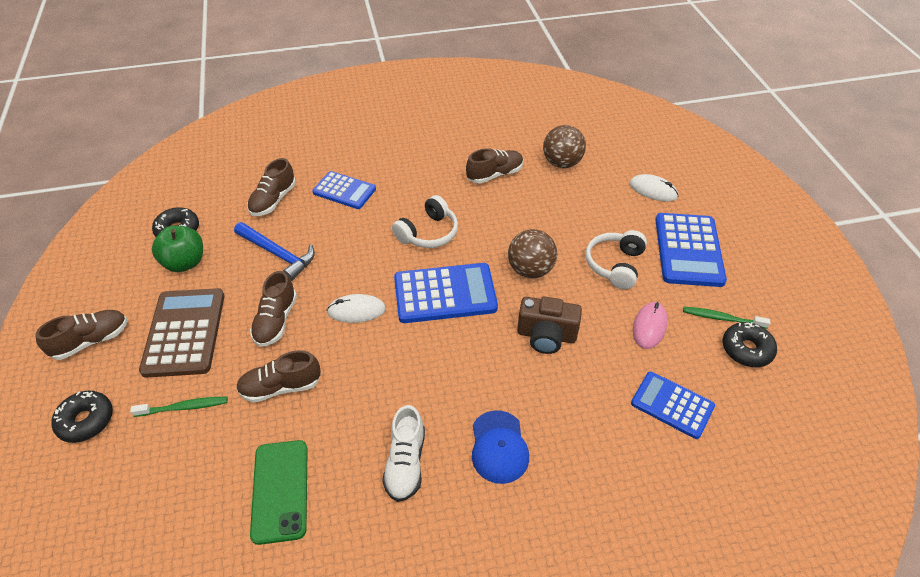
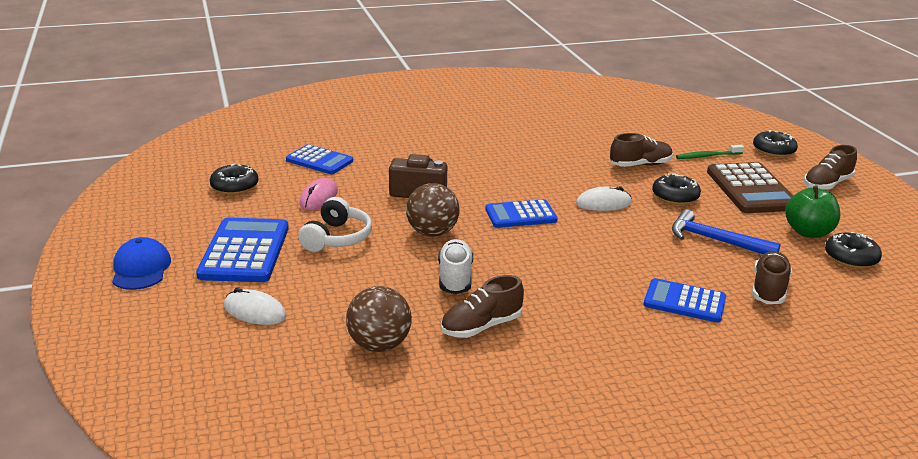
camera: 175 degrees right, 20 degrees down
(276, 321) = (675, 197): brown shoe -> black donut
(280, 490) = (606, 129): green phone -> none
(405, 463) = (525, 138): white shoe -> white shoe (455, 278)
(428, 233) = (555, 261): white headphones -> none
(445, 294) = (520, 215): blue calculator -> blue calculator, size x0.65
(499, 447) = (459, 144): blue cap -> blue cap (141, 268)
(722, 318) = (244, 203): green toothbrush -> none

